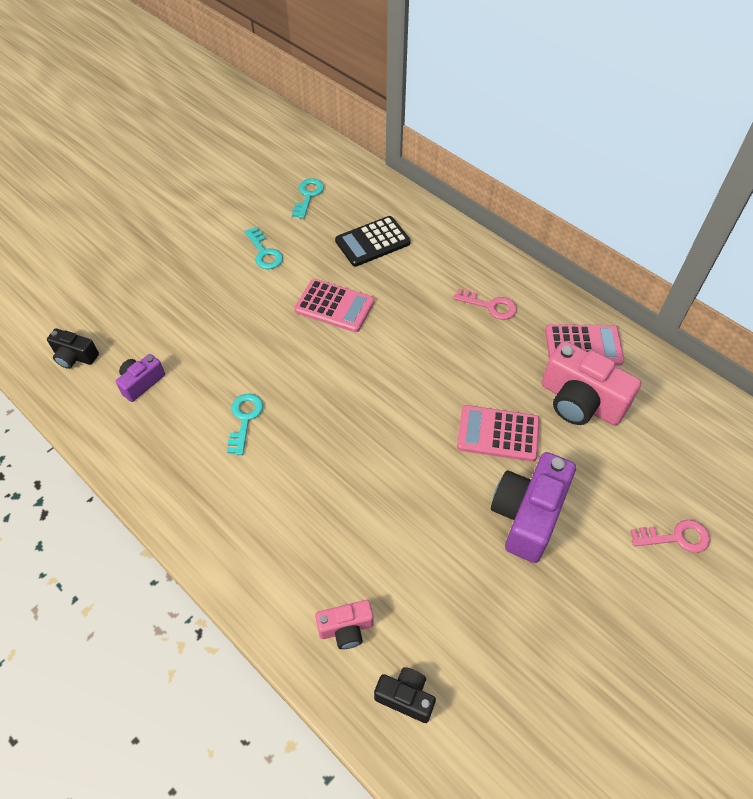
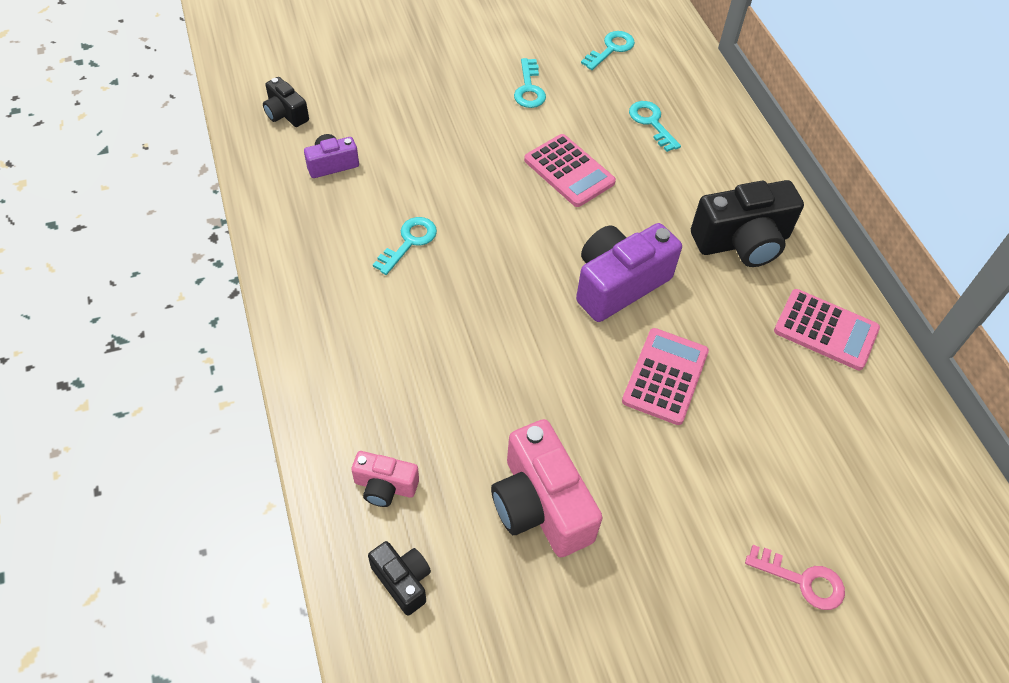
camera: 25 degrees right, 0 degrees up
(372, 242) = (651, 123): black calculator -> turquoise key
(490, 306) = (742, 242): pink key -> black camera
(498, 434) = (665, 376): pink calculator -> pink calculator turned 75 degrees clockwise
(527, 515) = (644, 473): purple camera -> purple camera (618, 284)
(580, 401) = (782, 386): pink camera -> pink camera (540, 505)

